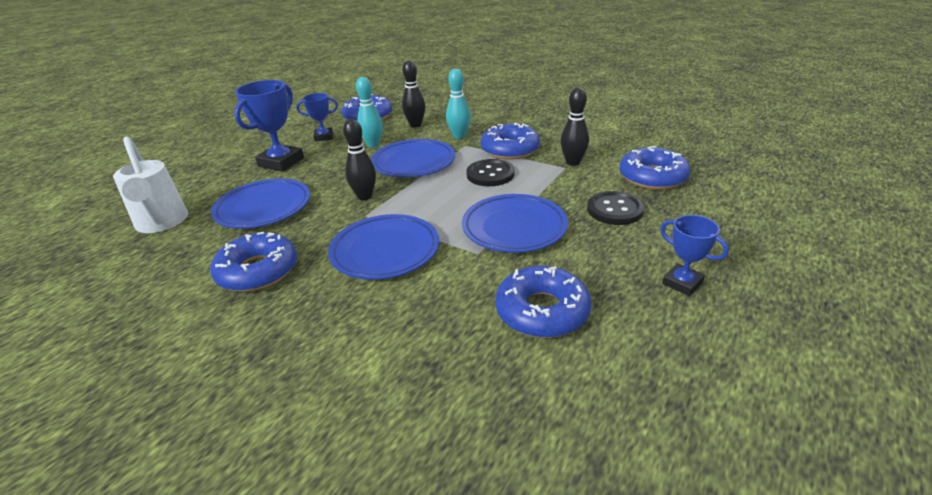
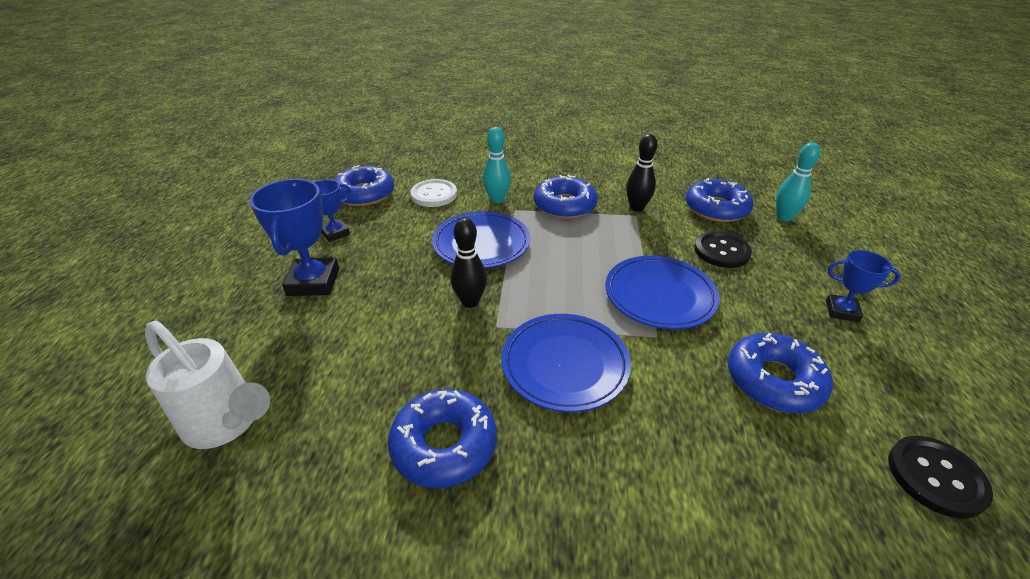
camera: 30 degrees left, 5 degrees up
(263, 208) = (358, 354): blue plate -> none
(373, 144) = (409, 231): turquoise bowling pin -> turquoise bowling pin (784, 217)
(415, 125) = (434, 195): black bowling pin -> white button
(490, 174) = (575, 240): black button -> black button (935, 477)

